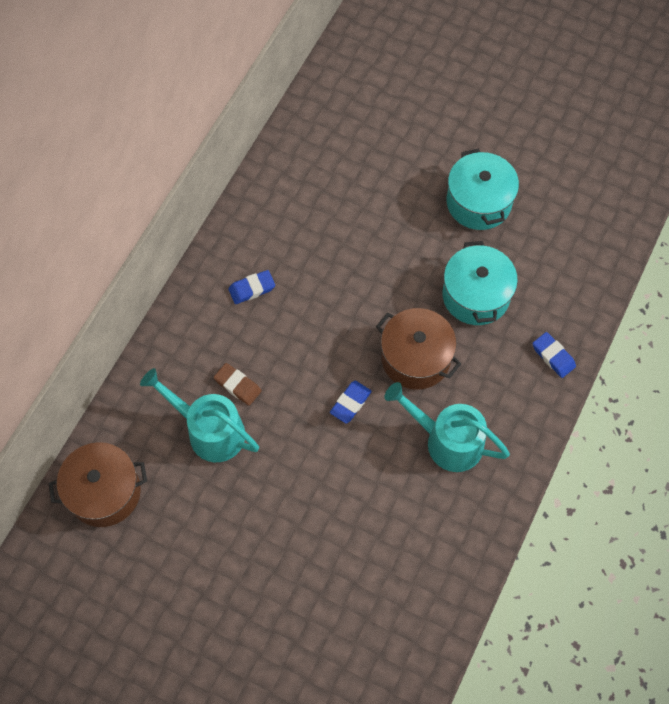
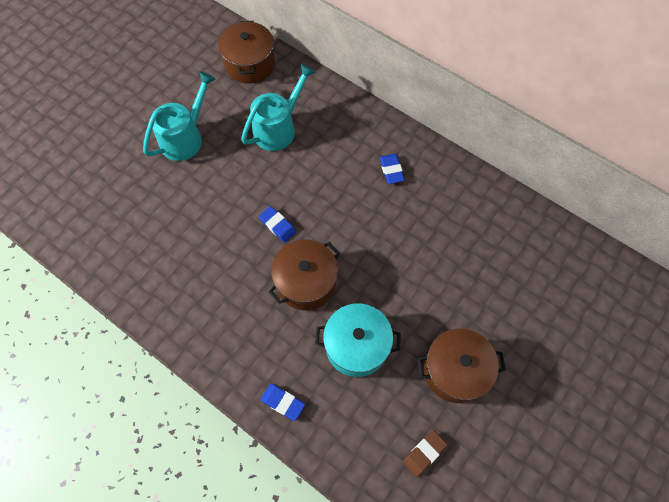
camera: 100 degrees right, 0 degrees up
(237, 385) = (310, 150): brown eraser -> brown eraser (424, 453)
(446, 440) = (227, 292): turquoise watering can -> turquoise watering can (186, 137)
(478, 202) = (455, 370): turquoise pot -> brown pot
(553, 356) = (283, 402): blue eraser -> blue eraser turned 60 degrees clockwise

